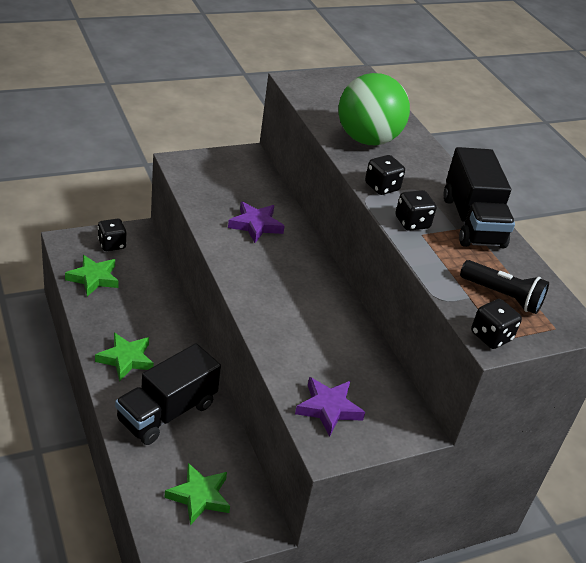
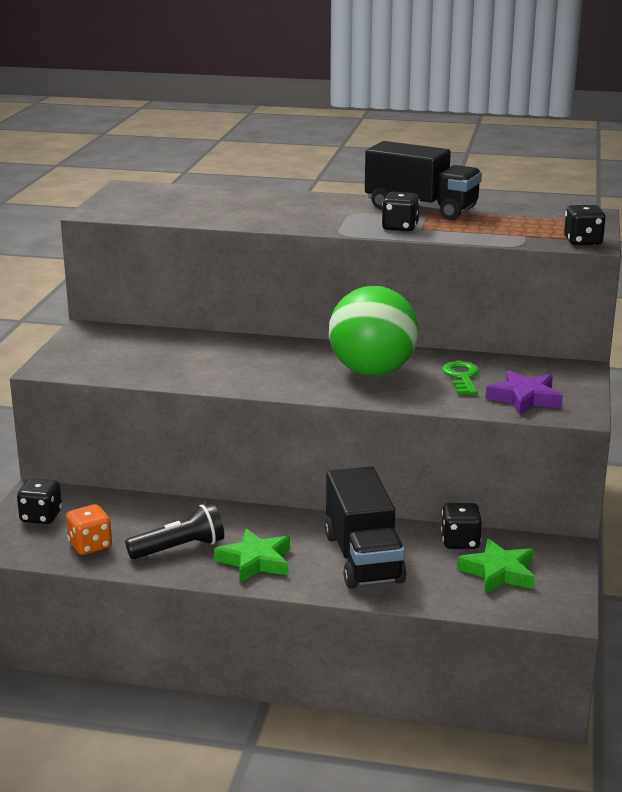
camera: 50 degrees left, 15 degrees down
(94, 278) = (90, 545): green star -> orange dice
(255, 225) = (216, 358): purple star -> none
(336, 360) = (462, 377): none -> green key
(367, 139) = (245, 211): green ball -> green ball (372, 371)
(382, 187) = (332, 224): black dice -> black dice (460, 542)
(503, 296) = (534, 225): black flashlight -> black flashlight (180, 548)

